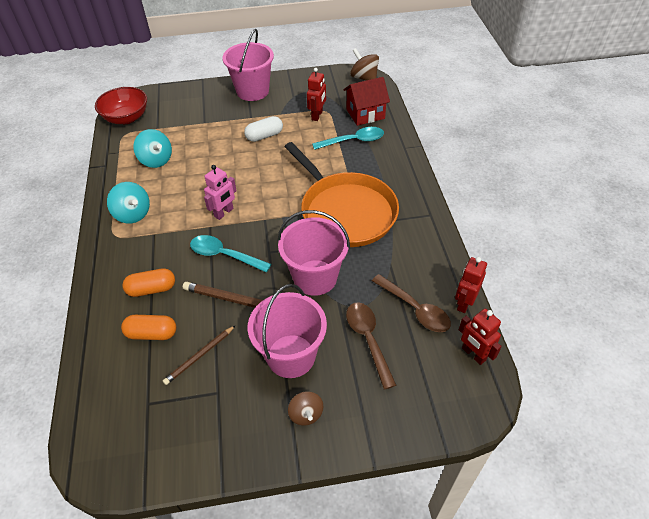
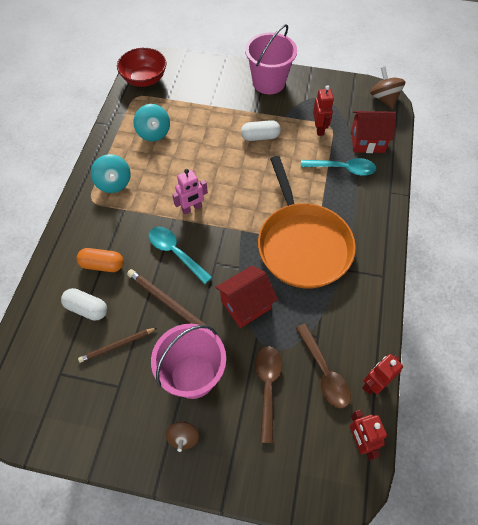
camera: 20 degrees right, 10 degrees up
(152, 333) = (87, 308): orange capsule -> white capsule
(315, 277) = (246, 305): pink bucket -> red house
(317, 115) = (319, 129): red robot -> red robot turned 45 degrees counterclockwise

